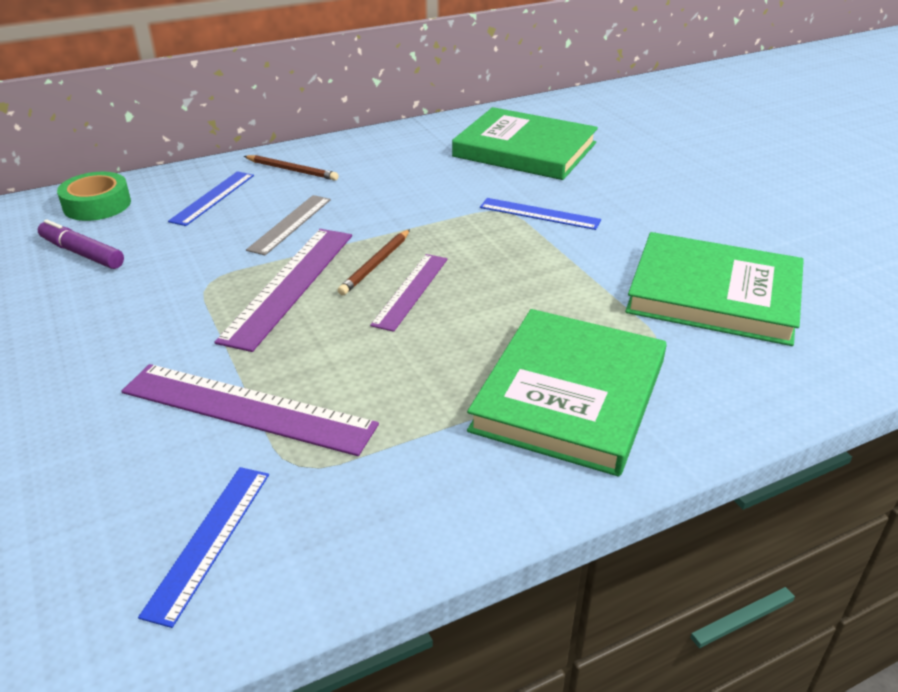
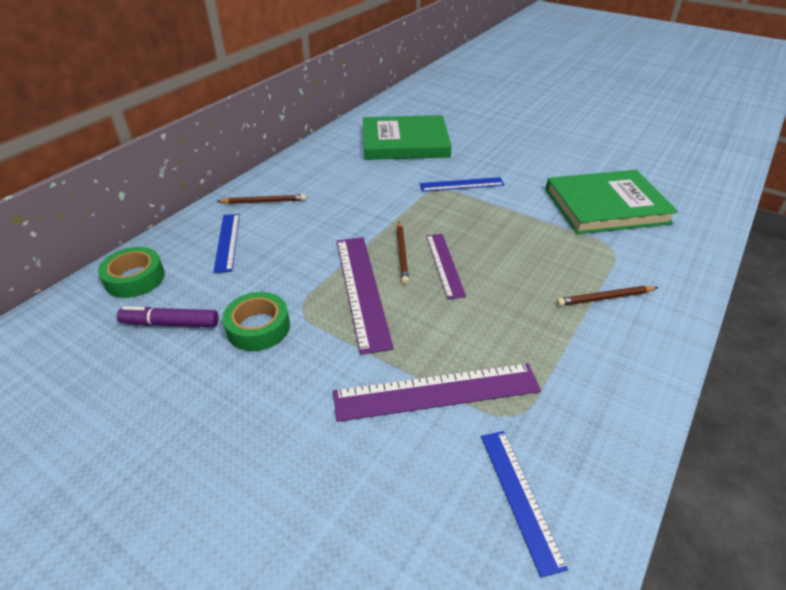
camera: 30 degrees left, 5 degrees up
(151, 284) = (258, 327): none -> green tape
(290, 224) = (310, 244): grey ruler -> none
(569, 395) = (605, 298): green book -> brown pencil

